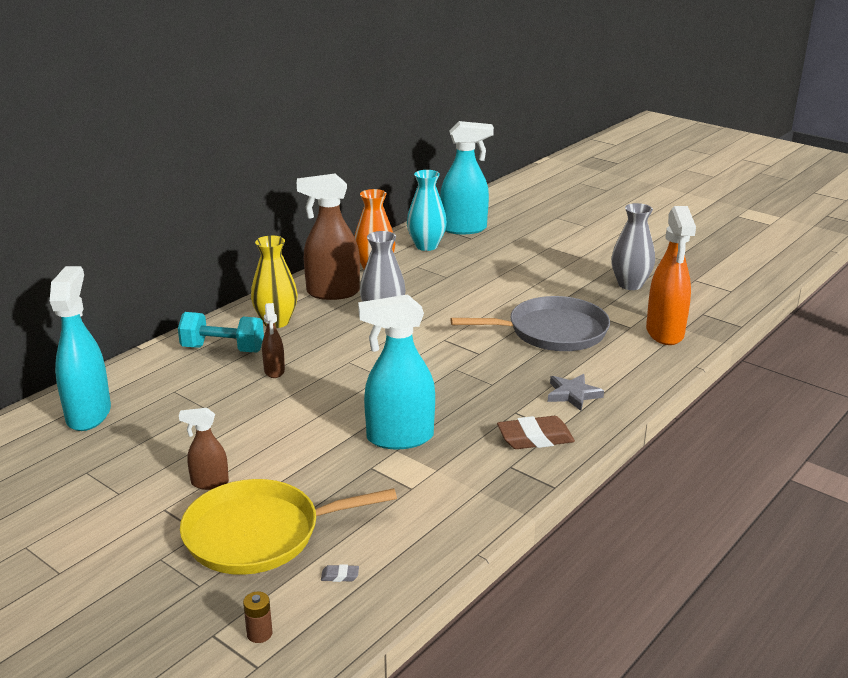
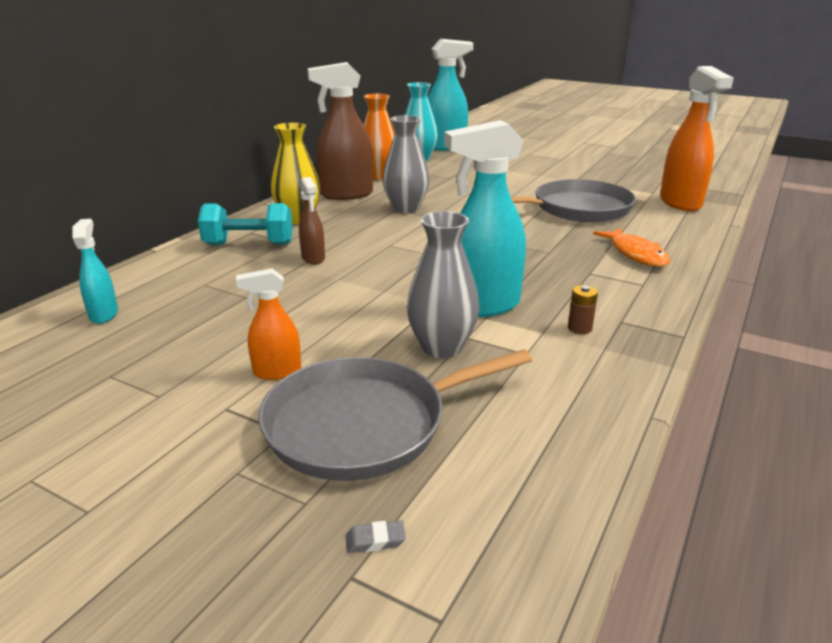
camera: 10 degrees left, 0 degrees up
(89, 414) = (104, 314): turquoise spray bottle -> turquoise spray bottle, size x0.52
(209, 483) = (276, 372): brown spray bottle -> orange spray bottle
(259, 534) = (364, 424): yellow pan -> grey pan
(259, 634) = (422, 564): brown battery -> brown battery (579, 328)
(340, 576) = (496, 465): grey eraser -> grey eraser (375, 540)
(535, 438) = (627, 293): brown eraser -> none
(573, 394) = (635, 254): grey star -> orange fish
(630, 284) = (620, 173): grey vase -> grey vase (441, 347)

